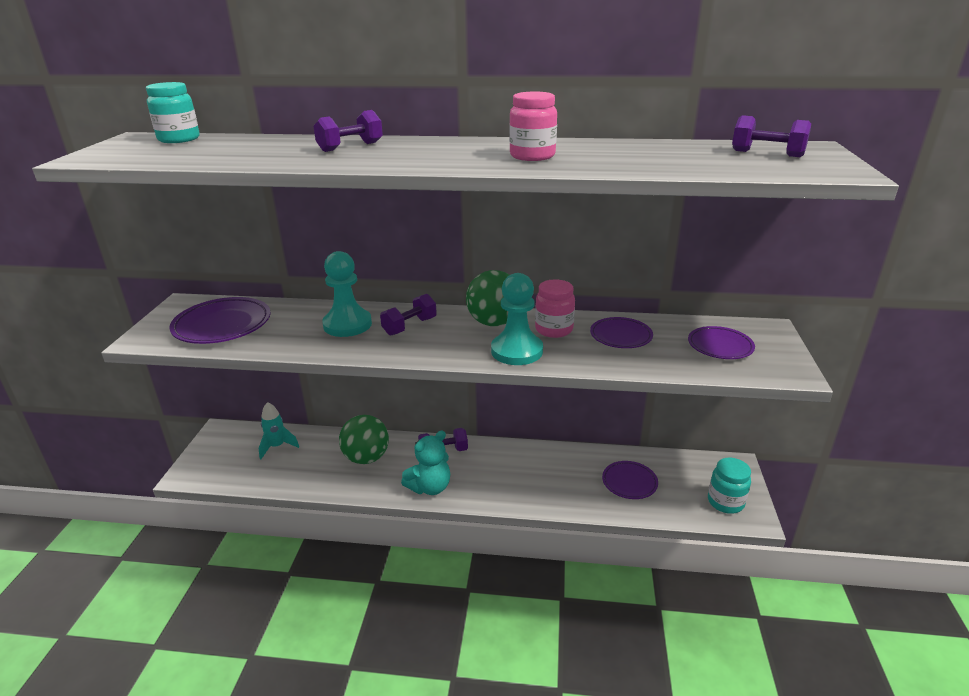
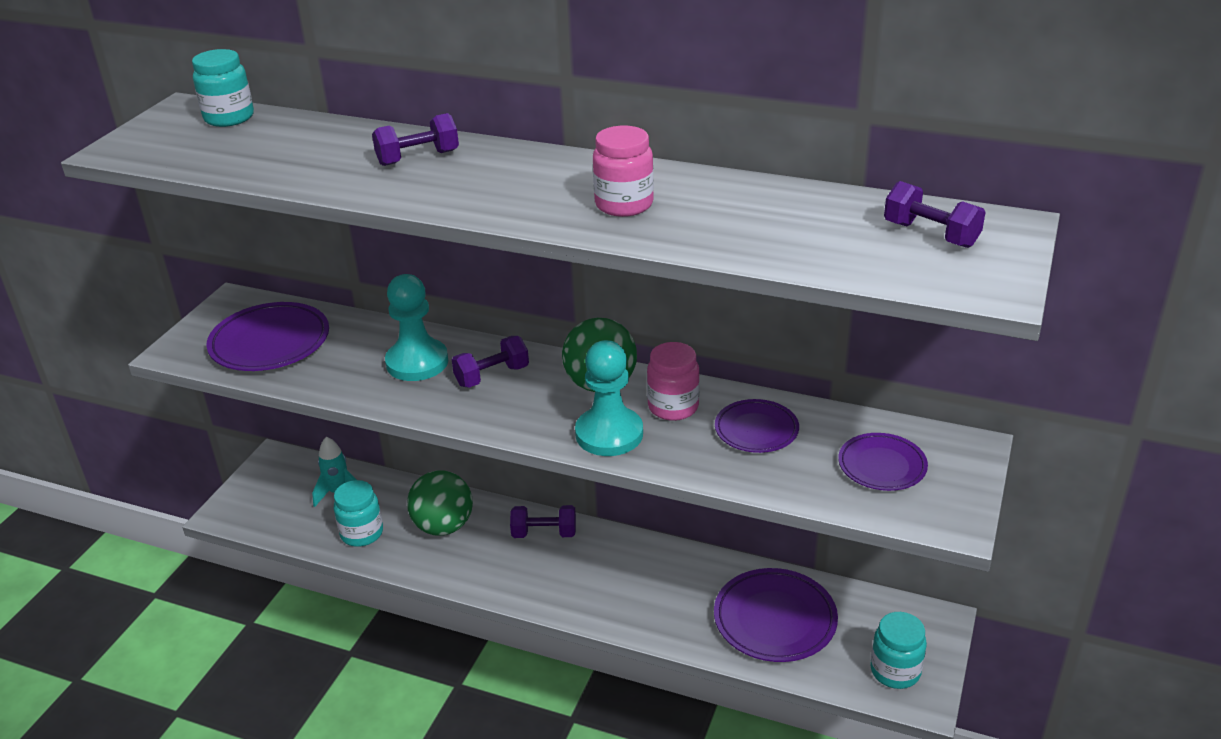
camera: 15 degrees right, 5 degrees up
(304, 472) = (362, 533): none -> turquoise jar
(430, 487) = (510, 581): turquoise teddy bear -> none
(629, 482) = (775, 620): purple plate -> purple plate, size x1.61

